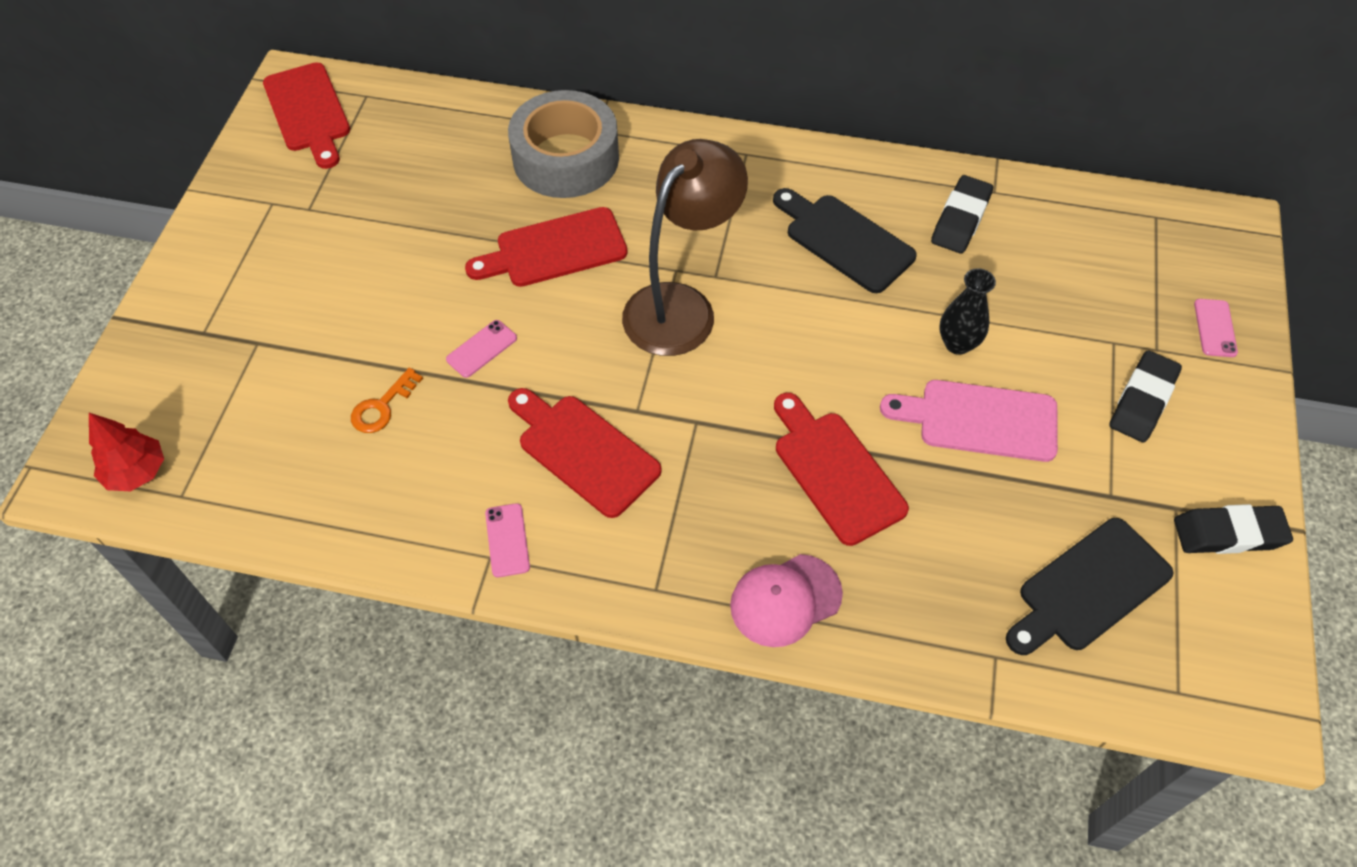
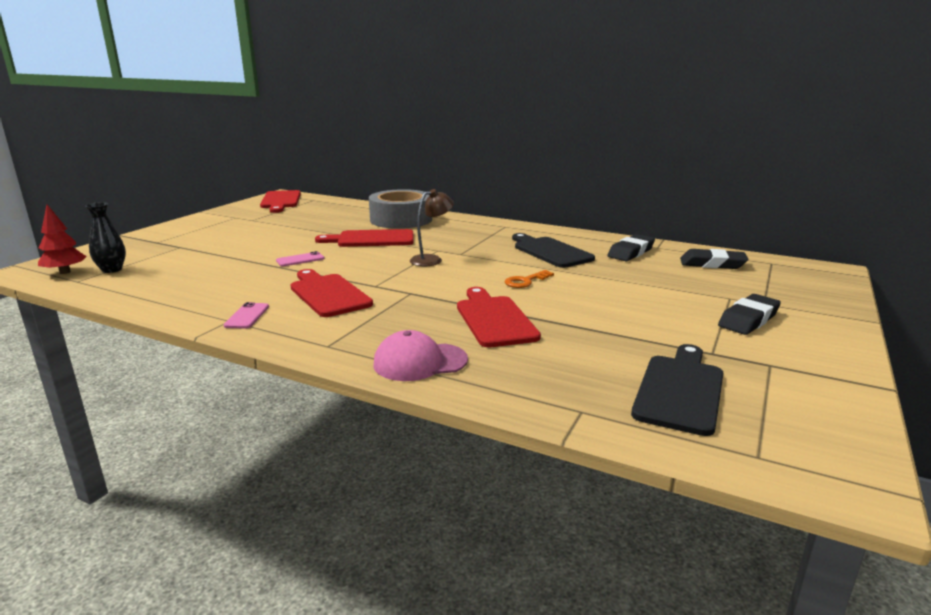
camera: 15 degrees right, 35 degrees down
(382, 406) = (224, 269): orange key -> orange key (525, 281)
(681, 306) = (432, 259): brown lamp -> brown lamp, size x0.54
(957, 344) = (610, 287): black vase -> black vase (112, 270)
(979, 420) = (614, 313): pink cutting board -> none
(1088, 588) = (680, 390): black cutting board -> black cutting board turned 135 degrees clockwise
(1215, 328) = (813, 301): pink phone -> none
(1228, 533) = (819, 382): black eraser -> black eraser (712, 264)

